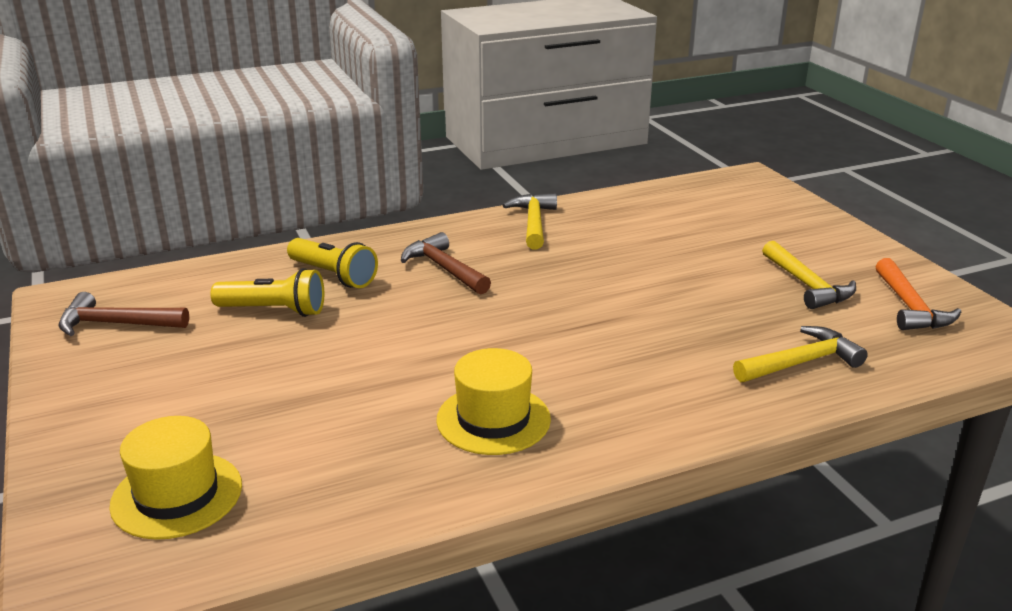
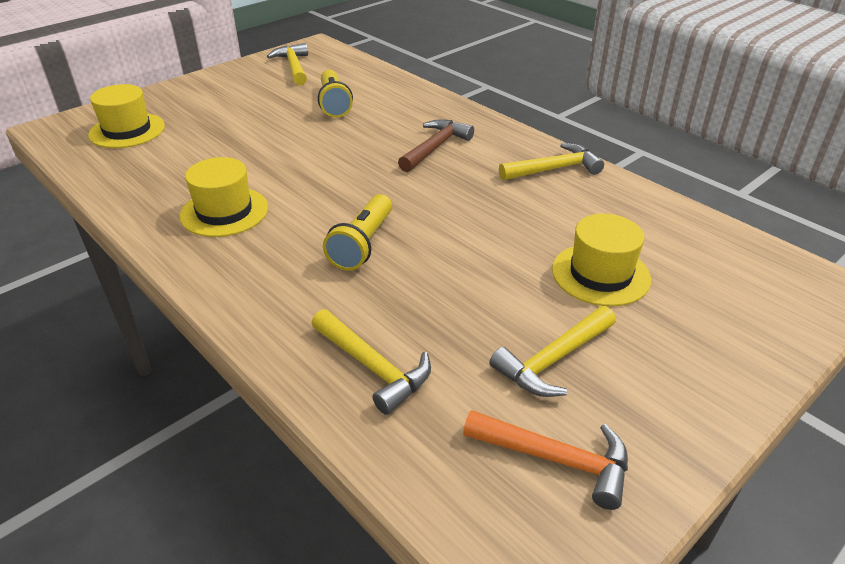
camera: 70 degrees right, 10 degrees up
(115, 324) = (293, 66): brown hammer -> yellow hammer
(333, 275) = (395, 110): yellow flashlight -> yellow flashlight (362, 244)
(706, 243) = (600, 274): none -> yellow hat
(910, 307) = (557, 459): orange hammer -> orange hammer turned 135 degrees counterclockwise

